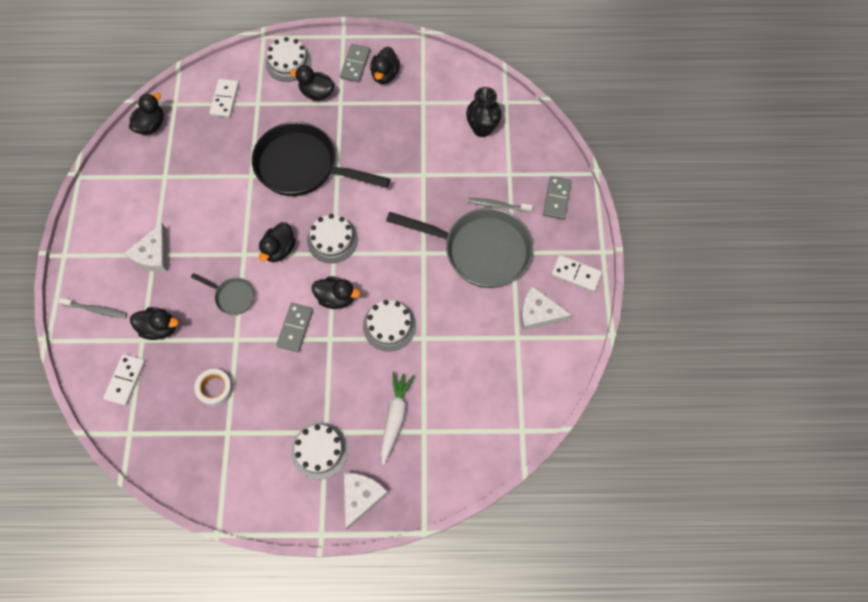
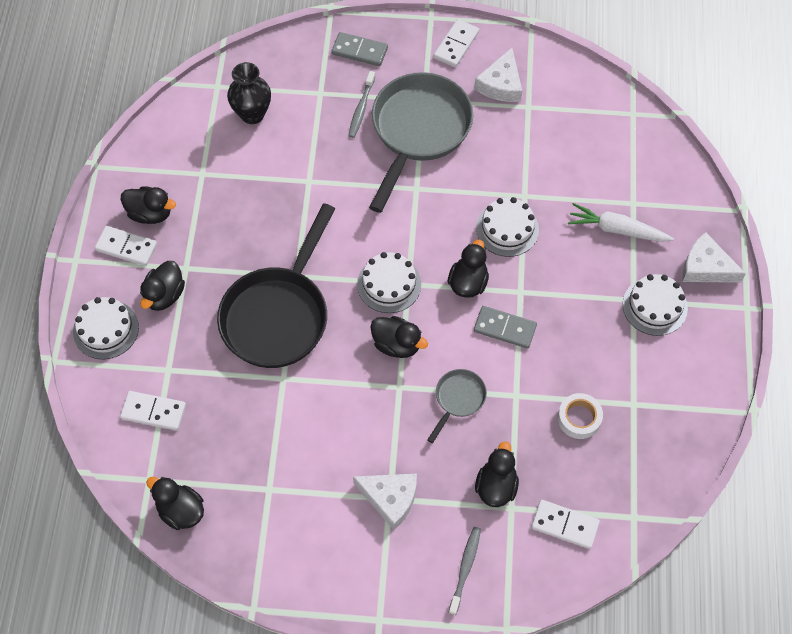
camera: 85 degrees left, 5 degrees down
(355, 64) = (126, 247): grey domino -> white domino

